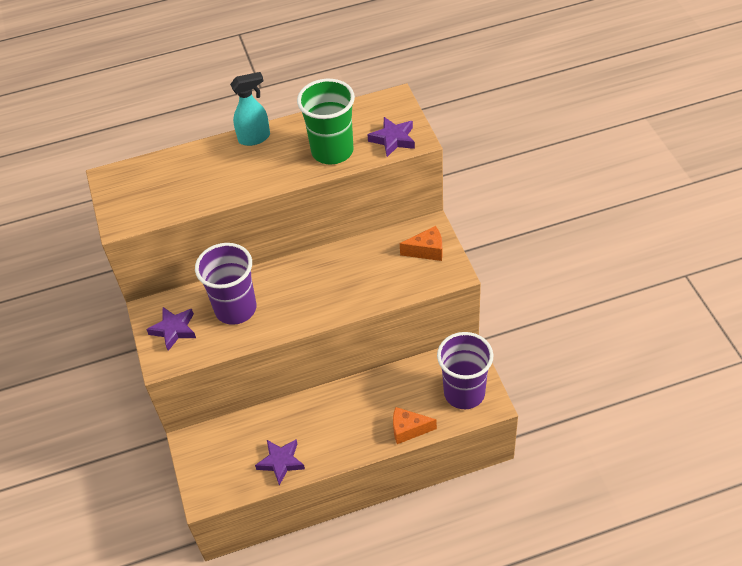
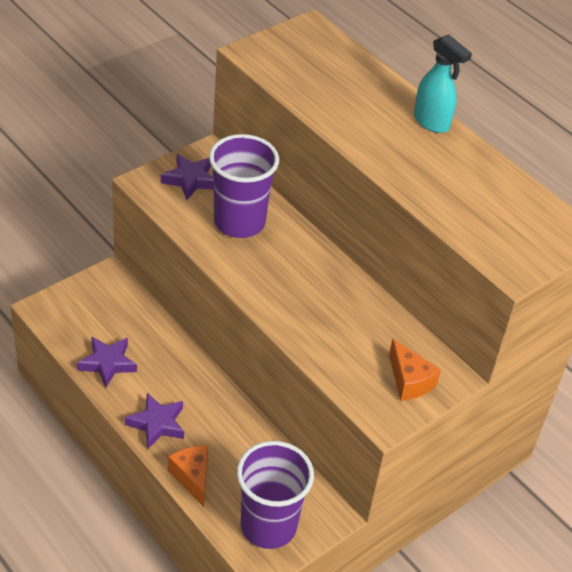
camera: 60 degrees right, 5 degrees down
(332, 151) = (448, 195): green cup -> none
(393, 139) = (501, 247): purple star -> purple star (157, 424)

